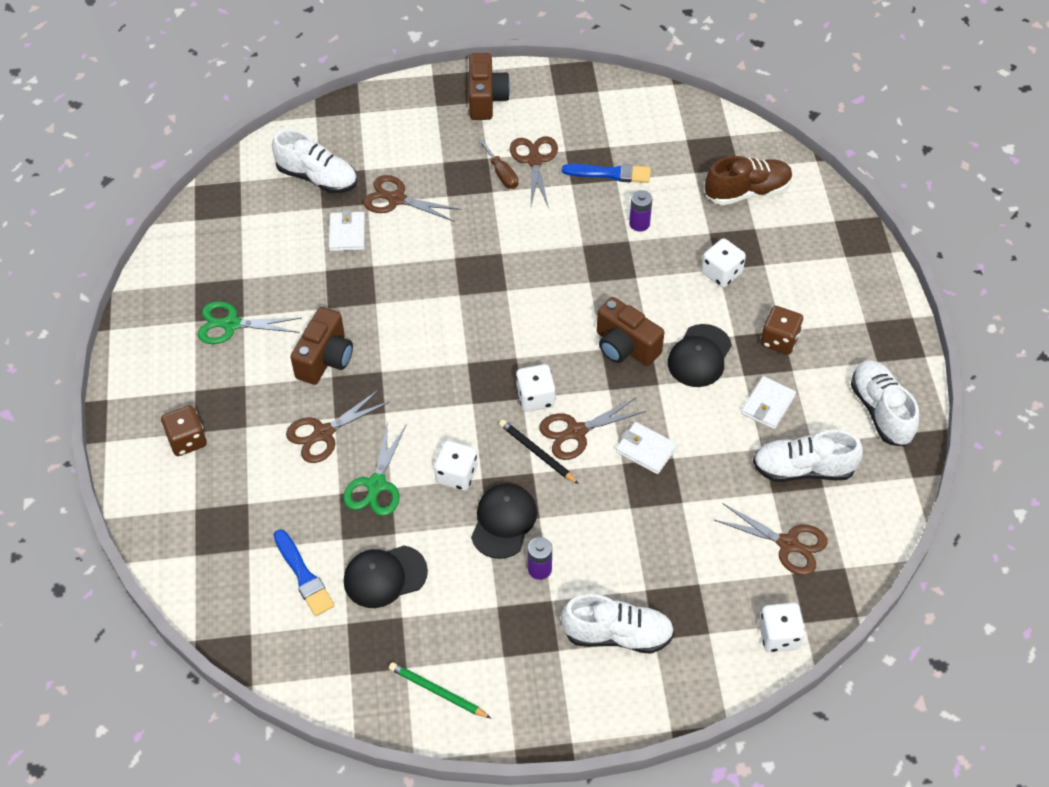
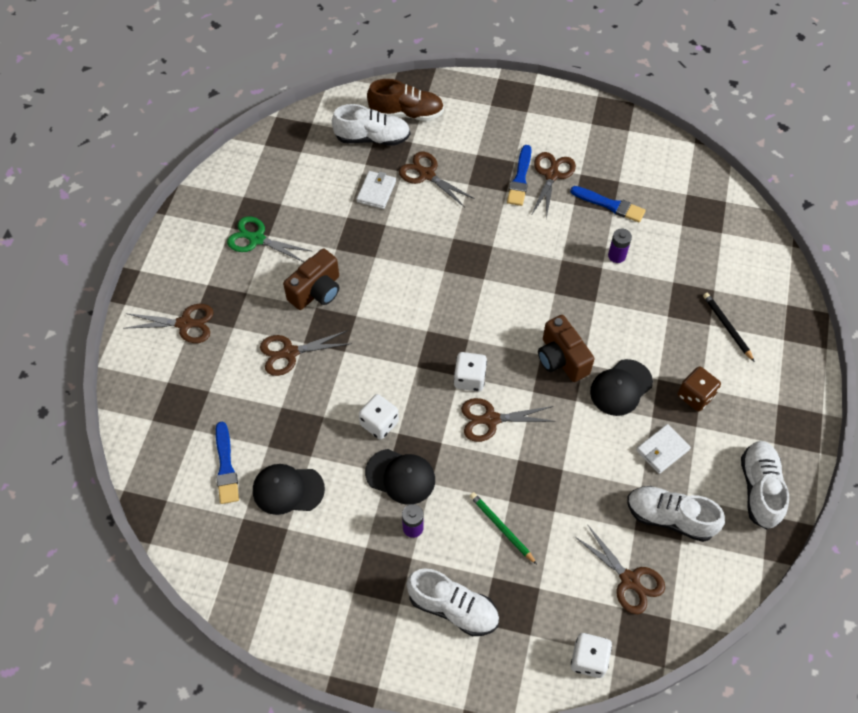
camera: 20 degrees right, 5 degrees up
(187, 440) = (185, 323): brown dice -> brown scissors
(317, 177) = (372, 138): white shoe -> white shoe turned 45 degrees counterclockwise
(376, 485) = (313, 410): green scissors -> none
(438, 691) = (289, 603): green pencil -> green pencil (501, 528)
(486, 99) = (533, 111): brown camera -> none
(502, 174) = (520, 178): brown screwdriver -> blue brush
(503, 522) = (400, 476): black cap -> black cap turned 75 degrees clockwise
(537, 453) = (452, 427): black pencil -> black pencil (727, 327)
(646, 450) = (542, 454): white wallet -> none
(721, 273) = (669, 320): white dice -> none
(747, 192) = (720, 255): brown shoe -> brown shoe (406, 113)

